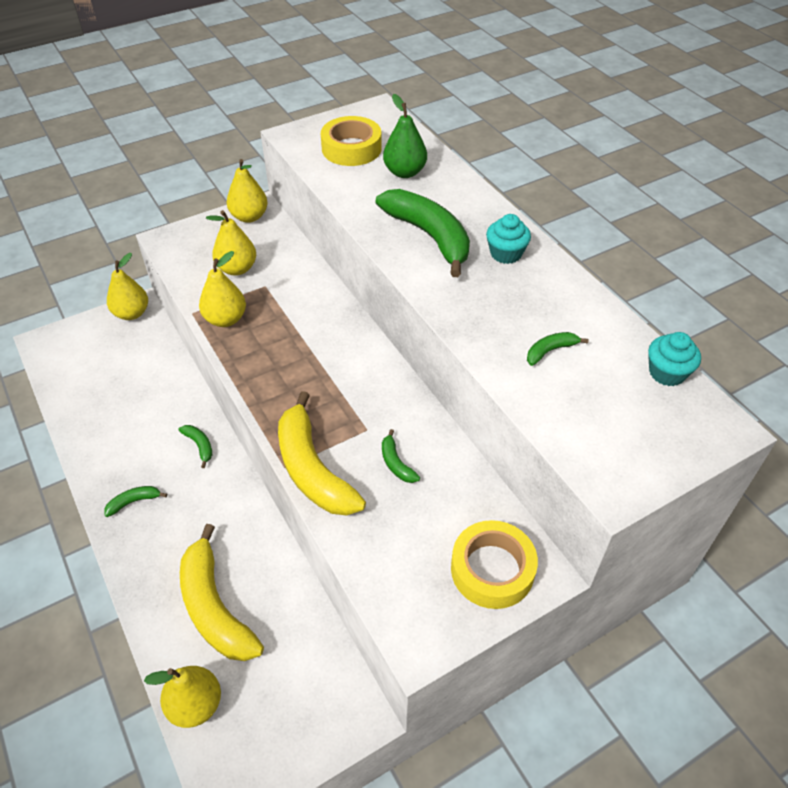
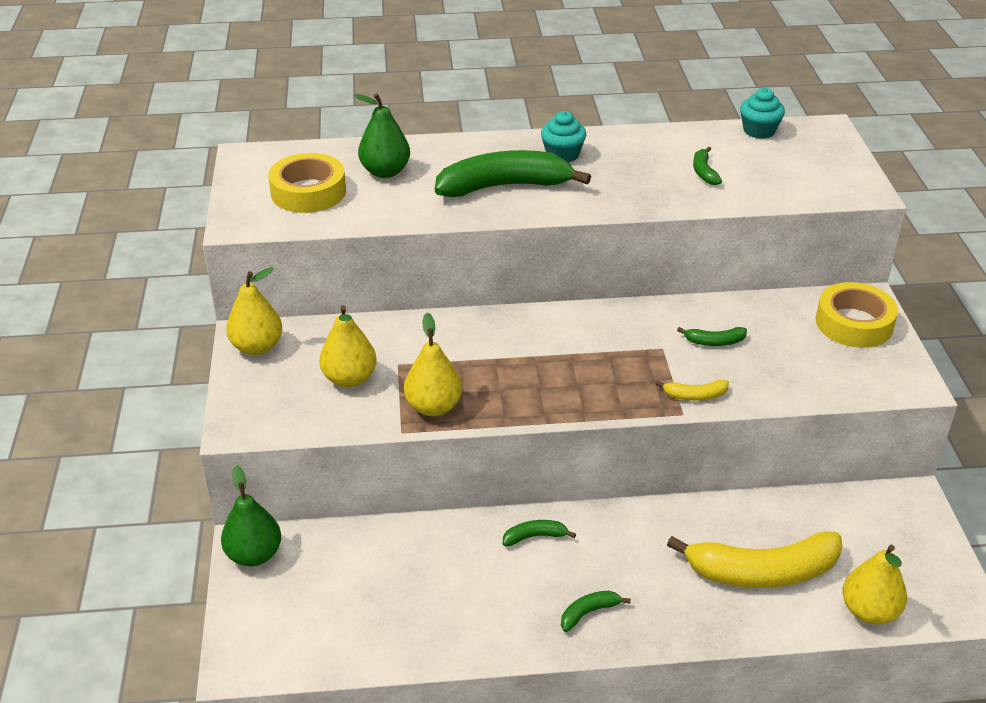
camera: 65 degrees left, 10 degrees down
(132, 313) = (254, 555): yellow pear -> green pear
(134, 502) = (588, 613): green banana -> green banana turned 60 degrees clockwise
(312, 469) = (695, 395): yellow banana -> yellow banana, size x0.43

